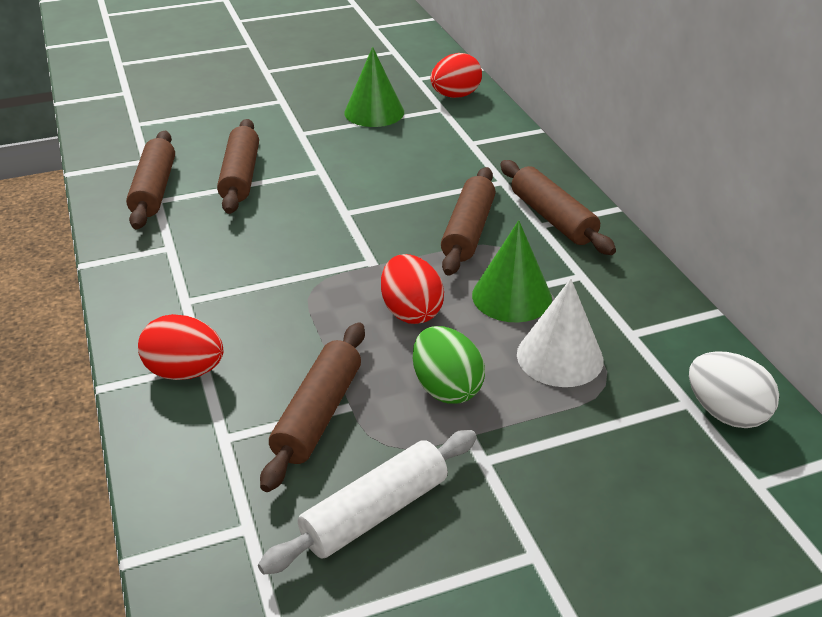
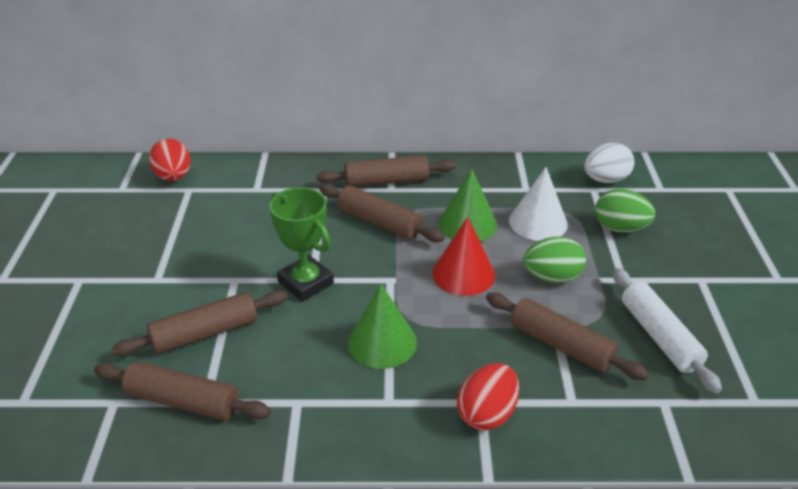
camera: 70 degrees left, 0 degrees up
(240, 176) = (205, 333): brown rolling pin -> brown rolling pin turned 45 degrees counterclockwise
(337, 210) = (306, 283): none -> green trophy
(374, 112) = (160, 227): green cone -> green cone (382, 342)
(411, 311) = (463, 274): red egg -> red cone
(605, 444) = (620, 228): none -> green egg

